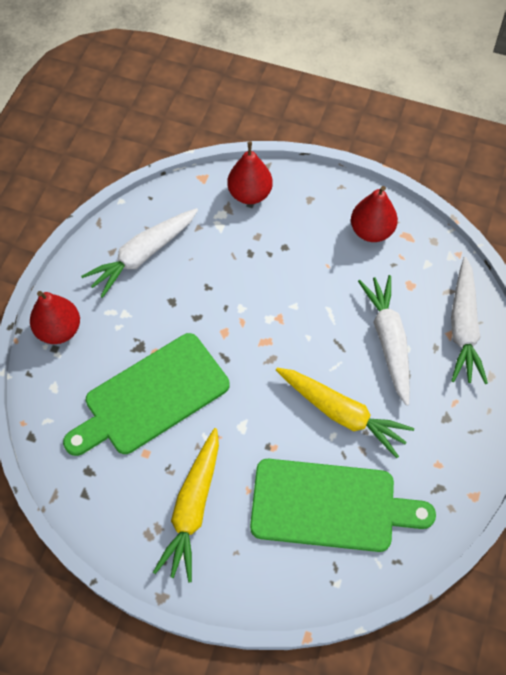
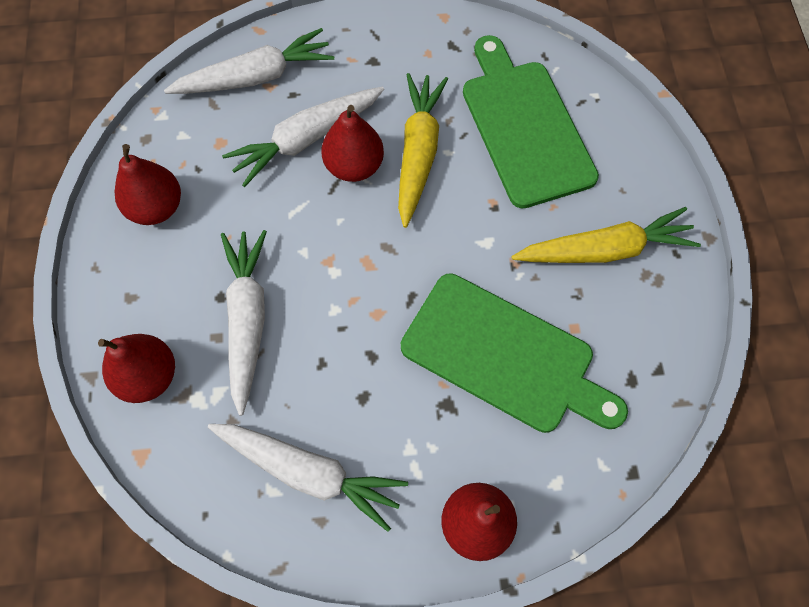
camera: 115 degrees left, 5 degrees up
(260, 256) = (247, 320): none -> white carrot
(350, 364) = (354, 166): none -> red pear

